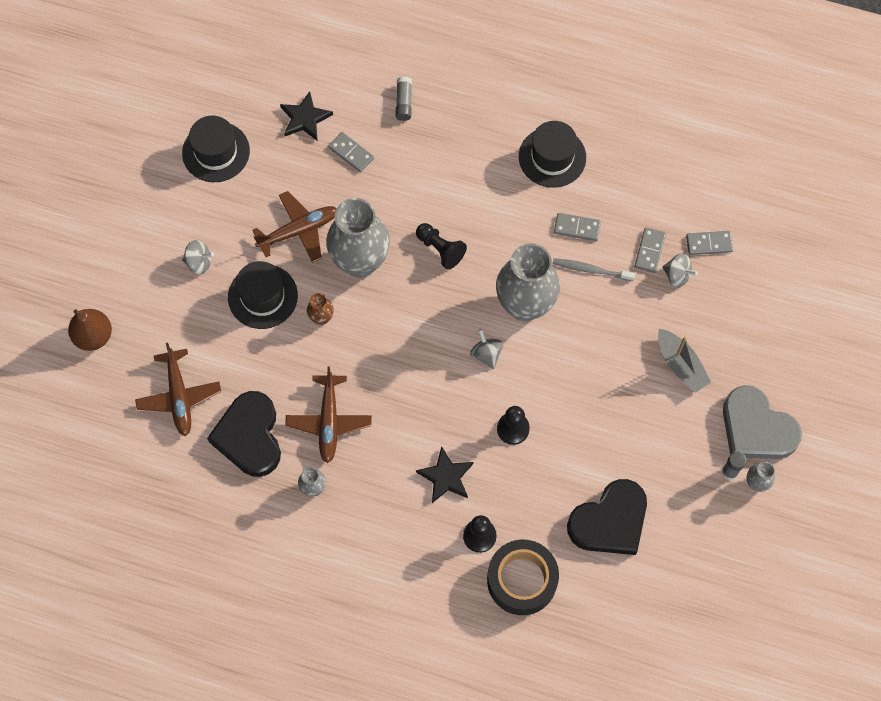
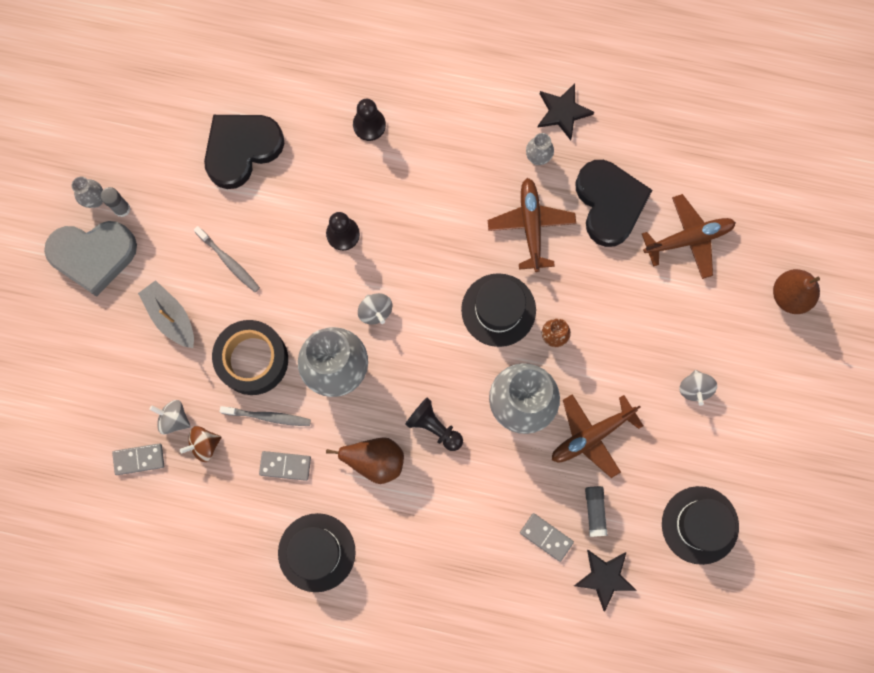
camera: 175 degrees right, 10 degrees up
(179, 396) = (688, 239): brown plane -> brown plane turned 90 degrees clockwise
(199, 262) = (694, 388): grey spinning top -> grey spinning top turned 90 degrees counterclockwise
(263, 296) = (619, 355): black hat -> black hat (498, 310)
(404, 102) = (493, 609): grey glue stick -> grey glue stick (595, 511)
(446, 477) = (407, 180): black star -> black star (563, 112)
(496, 226) = (374, 460): none -> brown pear
(522, 580) = (325, 87): black tape -> black tape (253, 360)
(624, 411) = (229, 262): none -> grey toothbrush
(649, 251) = (204, 445): grey domino -> brown spinning top
(756, 428) = (93, 256): grey heart -> grey heart turned 135 degrees clockwise

